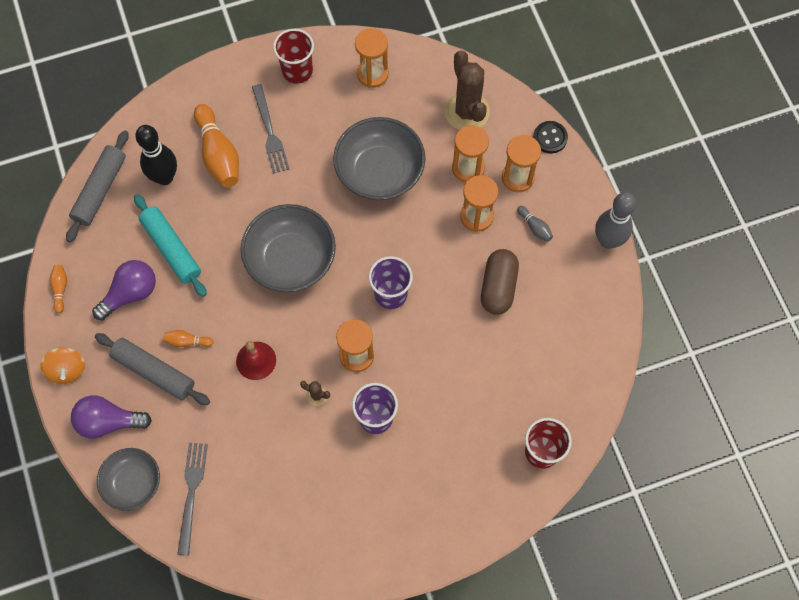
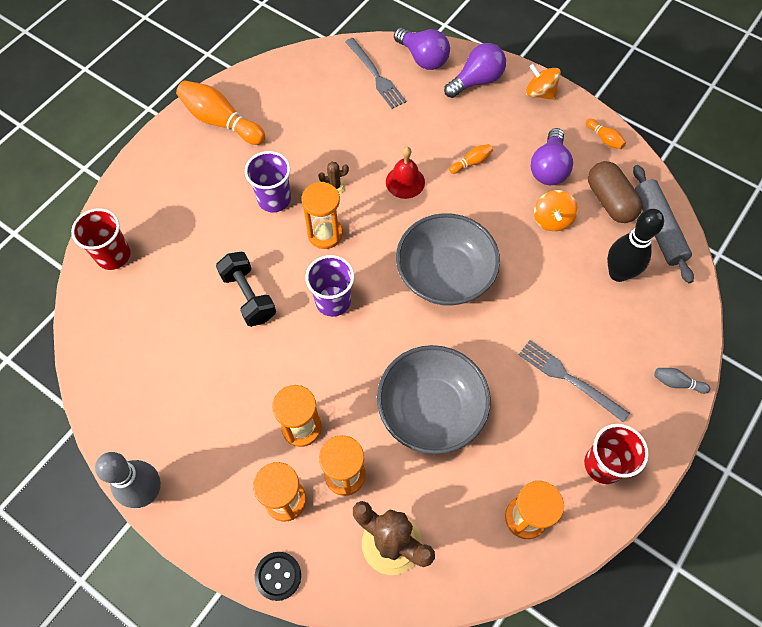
camera: 145 degrees right, 5 degrees down
(133, 483) = (423, 58): grey bowl -> purple light bulb
(154, 372) = (476, 128): grey rolling pin -> none
(171, 249) = (552, 220): turquoise rolling pin -> orange spinning top
(218, 154) = (593, 325): orange bowling pin -> orange bowling pin (221, 121)
(452, 340) = (248, 296): none -> black dumbbell
(498, 287) = (235, 370): brown capsule -> brown capsule (609, 201)
(534, 227) = (234, 455): grey bowling pin -> grey bowling pin (677, 383)

